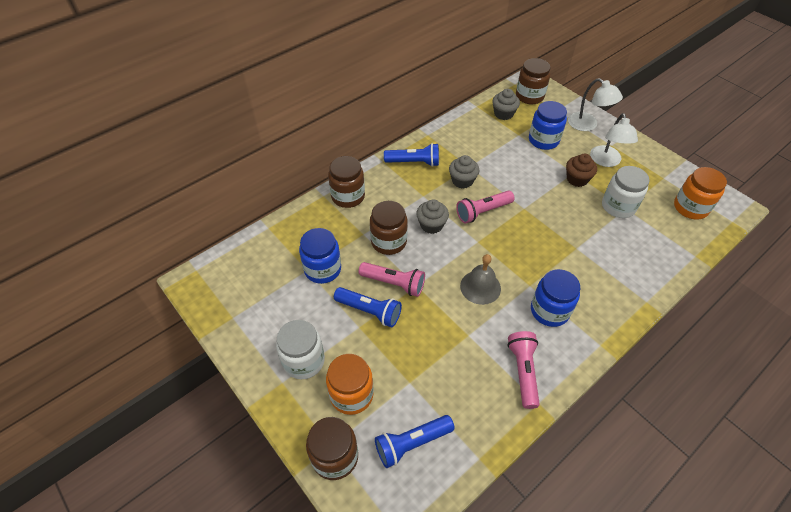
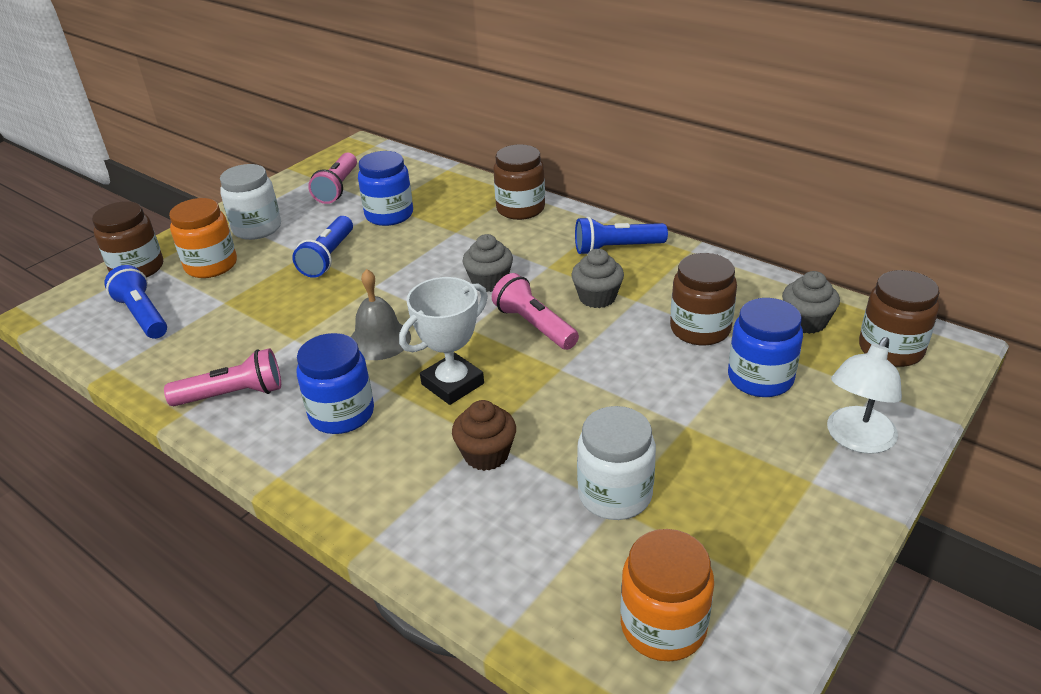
camera: 80 degrees right, 15 degrees down
(388, 242) = (447, 252): brown jar -> brown jar (700, 329)
(394, 283) = (374, 267): pink flashlight -> pink flashlight (337, 188)
(414, 162) = (616, 248): blue flashlight -> blue flashlight turned 90 degrees clockwise
(530, 255) = (452, 384): none -> white trophy
(577, 179) = (668, 430): brown cupcake -> brown cupcake (486, 454)
(606, 161) = (749, 473): white lamp -> none

